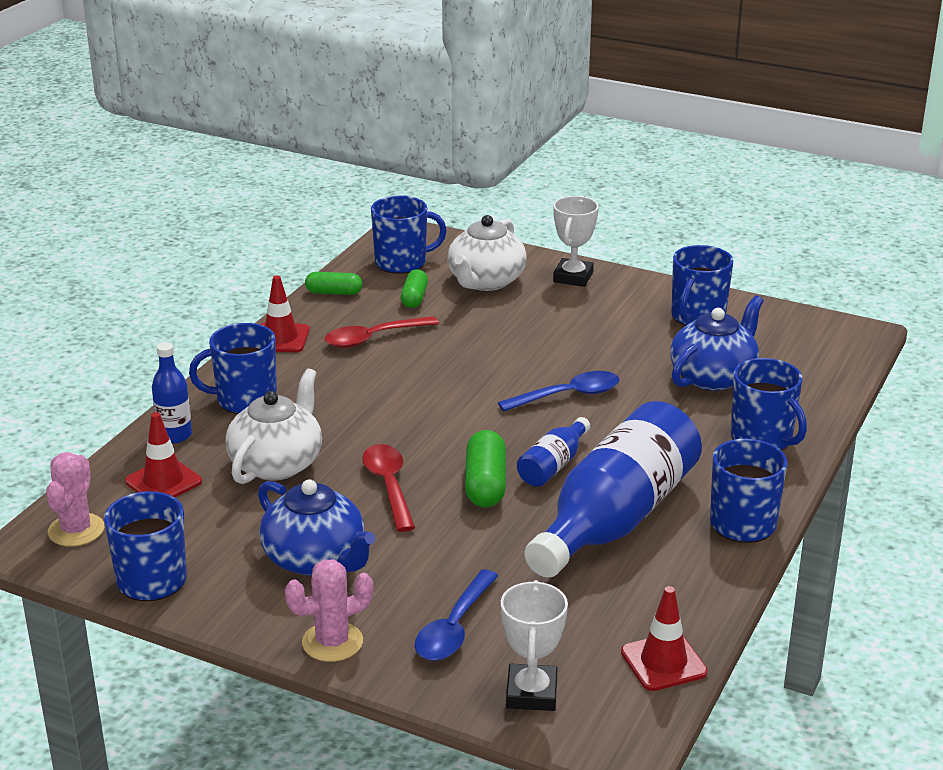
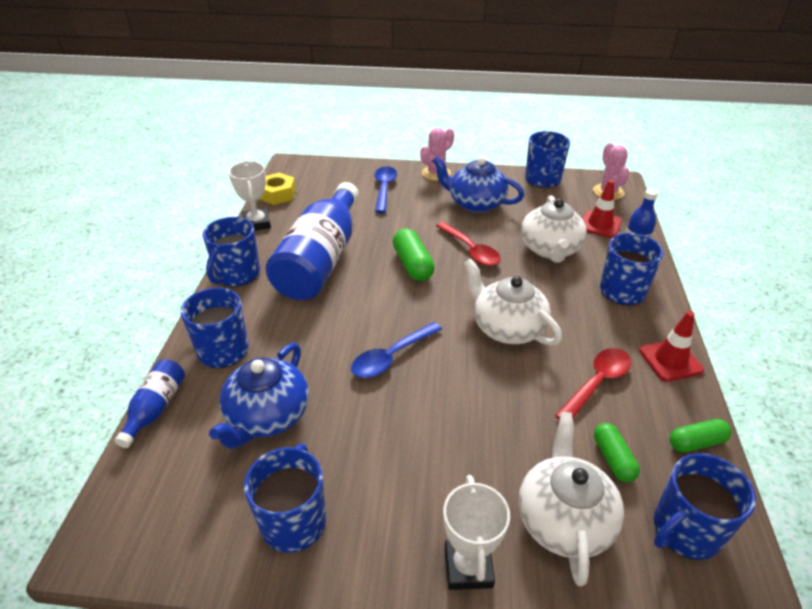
camera: 160 degrees right, 10 degrees up
(420, 394) = (507, 328): none -> white teapot
(531, 693) = (335, 173): white trophy -> white trophy (257, 223)
(553, 465) = (375, 288): blue bottle -> blue bottle (156, 408)
(663, 662) = (277, 194): red traffic cone -> yellow nut

